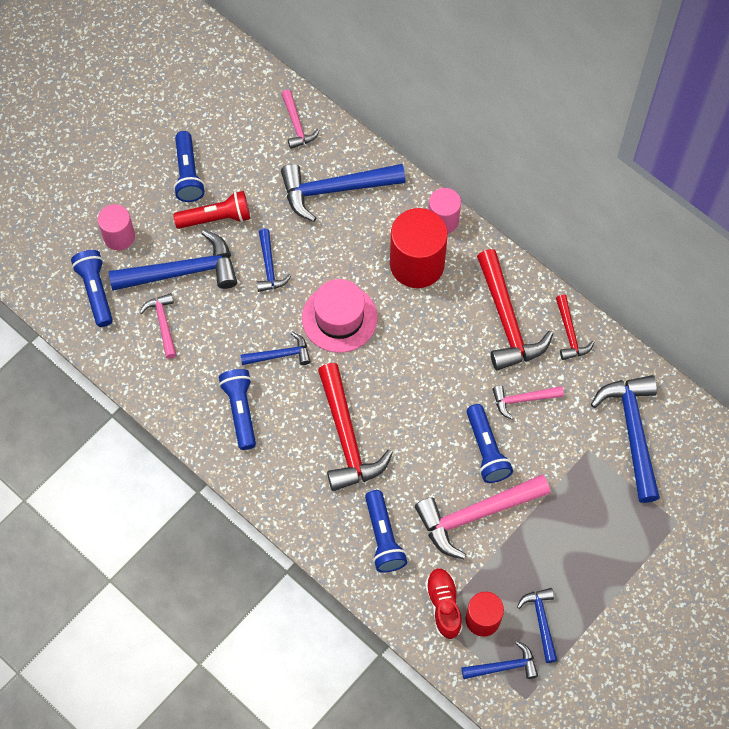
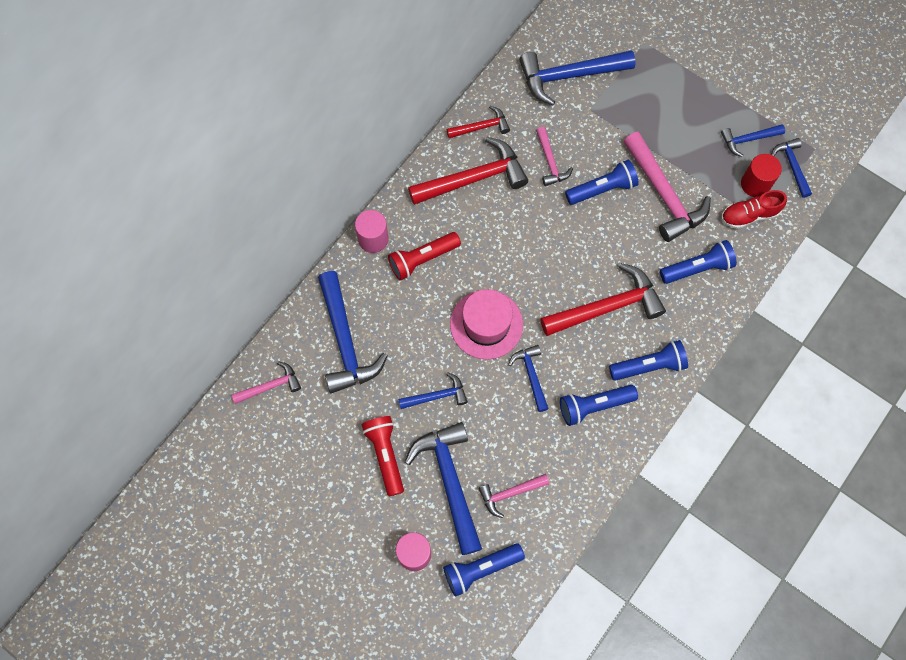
camera: 95 degrees left, 5 degrees up
(188, 174) = (335, 491): blue flashlight -> blue flashlight (649, 366)
(417, 264) = (422, 259): red cylinder -> red flashlight

